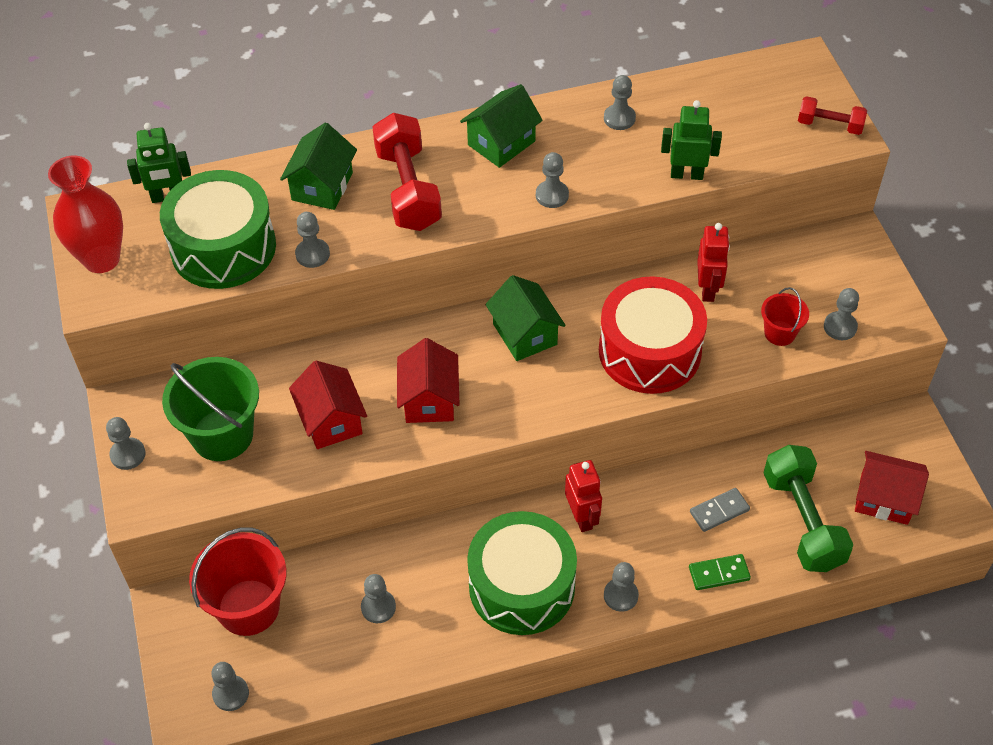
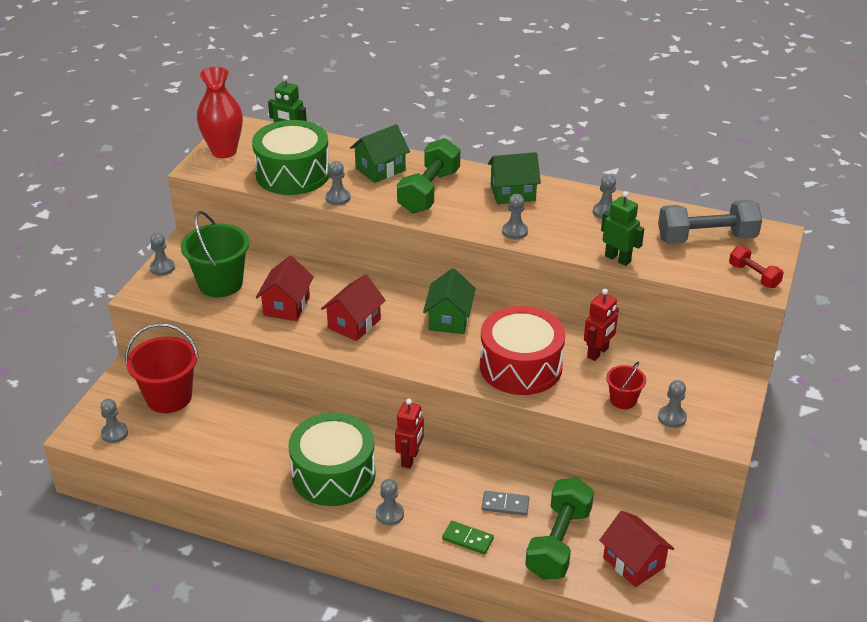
camera: 35 degrees right, 15 degrees down
(378, 607) = (238, 437): grey pawn -> none
(408, 189) = (429, 191): red dumbbell -> green dumbbell
(746, 100) = (706, 238): none -> grey dumbbell

